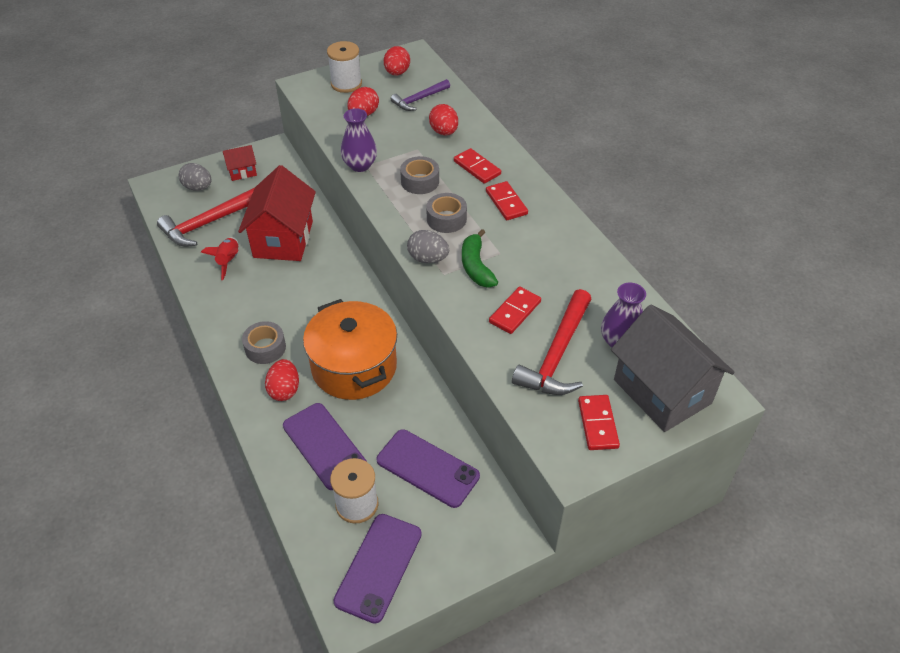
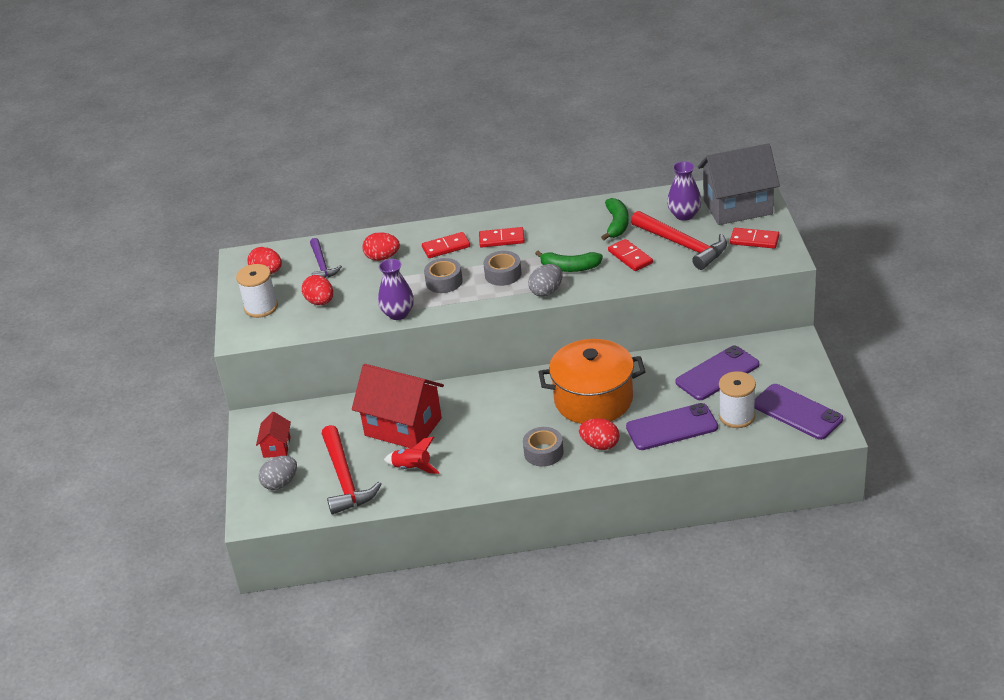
camera: 65 degrees left, 10 degrees down
(573, 286) = (616, 224): none -> green banana

